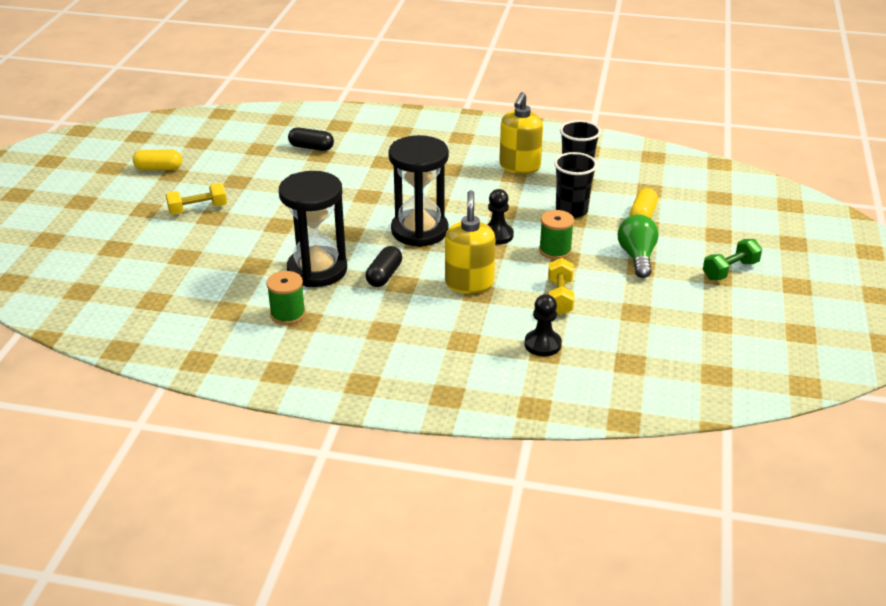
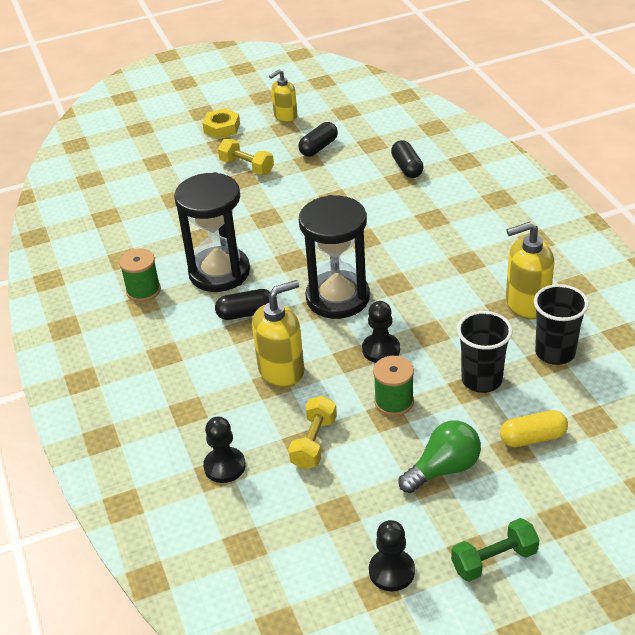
camera: 60 degrees right, 5 degrees up
(122, 201) = (222, 128): none -> yellow nut
(159, 168) = (285, 117): yellow capsule -> yellow soap dispenser
(226, 170) = (318, 148): none -> black capsule
(560, 297) = (314, 443): yellow dumbbell -> yellow dumbbell turned 45 degrees counterclockwise
(707, 311) = (391, 571): none -> black pawn
(730, 270) = (494, 560): green dumbbell -> green dumbbell turned 45 degrees counterclockwise

